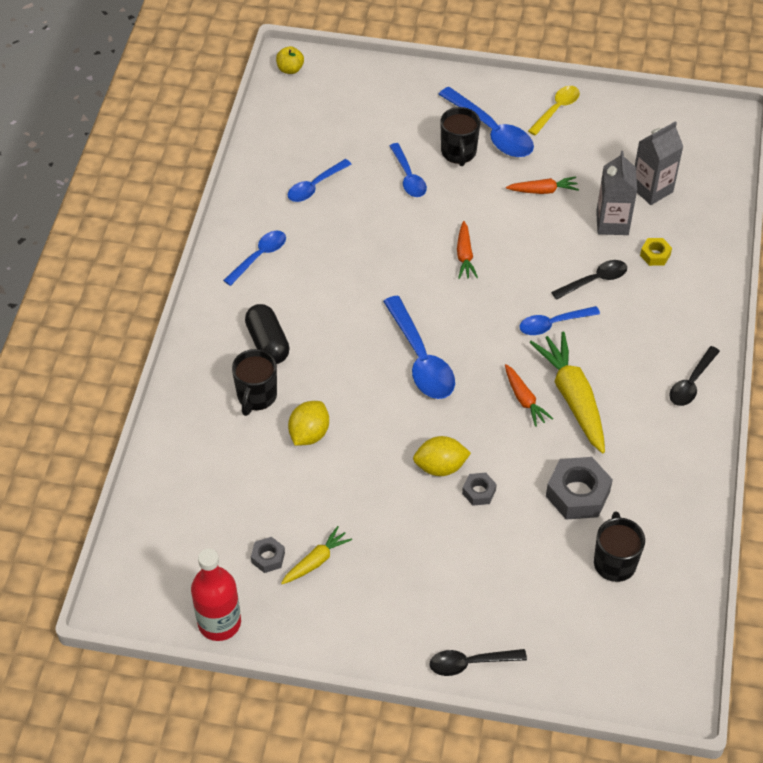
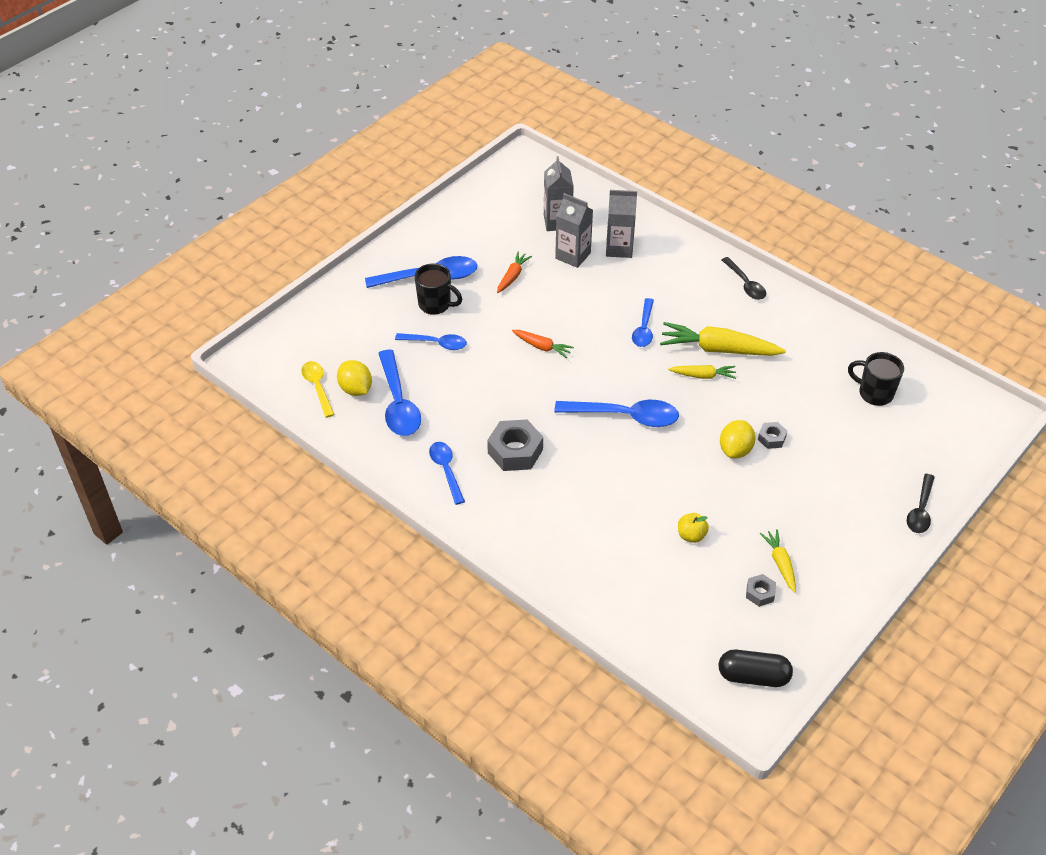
camera: 60 degrees left, 5 degrees down
(219, 623) = (806, 652): red bottle -> none
(256, 396) = (593, 534): black mug -> none
(268, 343) = (543, 503): black capsule -> black capsule (753, 676)
(290, 69) = (253, 363): yellow apple -> yellow apple (691, 535)
(309, 434) = (654, 515): yellow lemon -> yellow lemon (356, 389)
(315, 186) = (398, 403): blue spoon -> blue spoon, size x1.62
(524, 399) = (703, 375): orange carrot -> yellow carrot
(556, 109) = (438, 233): yellow spoon -> yellow spoon (317, 387)
(577, 494) = (805, 385): grey nut -> grey nut (515, 451)
(594, 280) = (619, 289): black spoon -> none
(655, 255) = (619, 248): yellow nut -> grey carton

